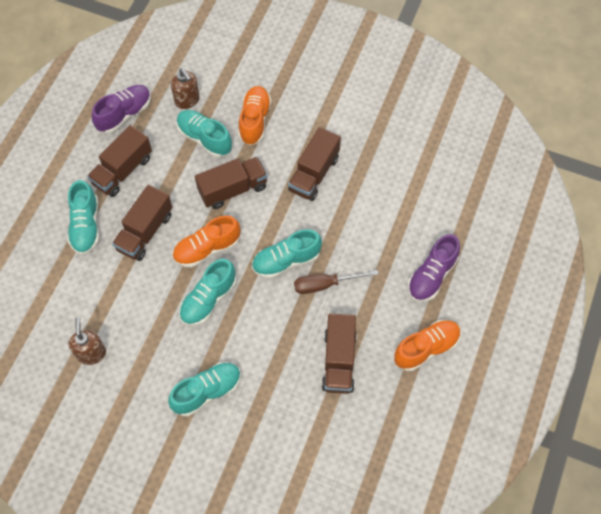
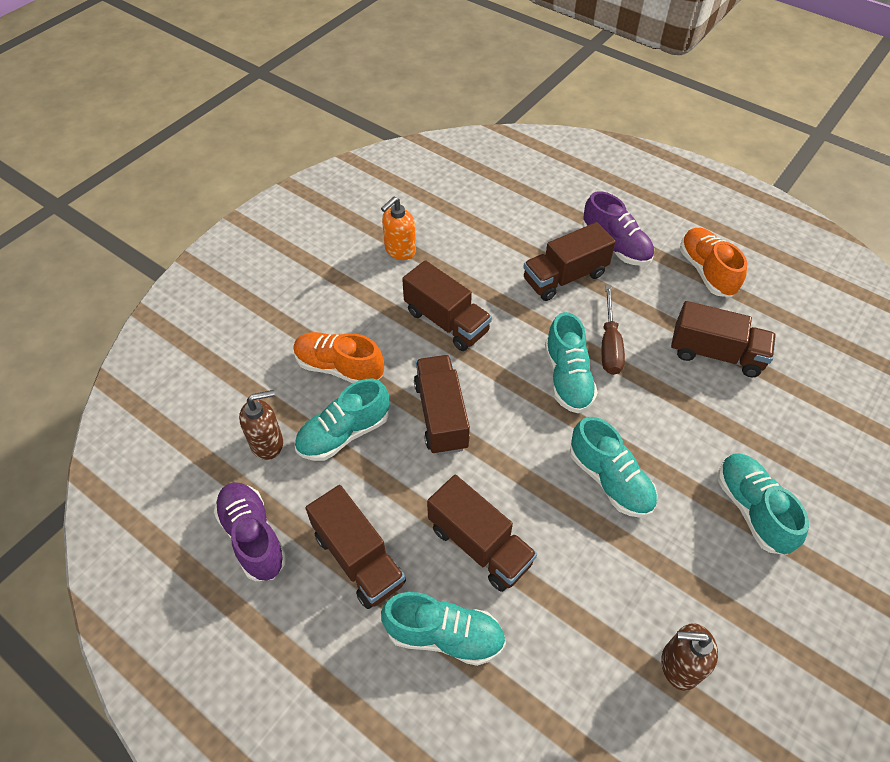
camera: 75 degrees left, 10 degrees down
(207, 249) = (528, 466): orange shoe -> none
(373, 127) = (400, 250): none -> orange soap dispenser
(383, 244) = (564, 277): none -> brown truck

